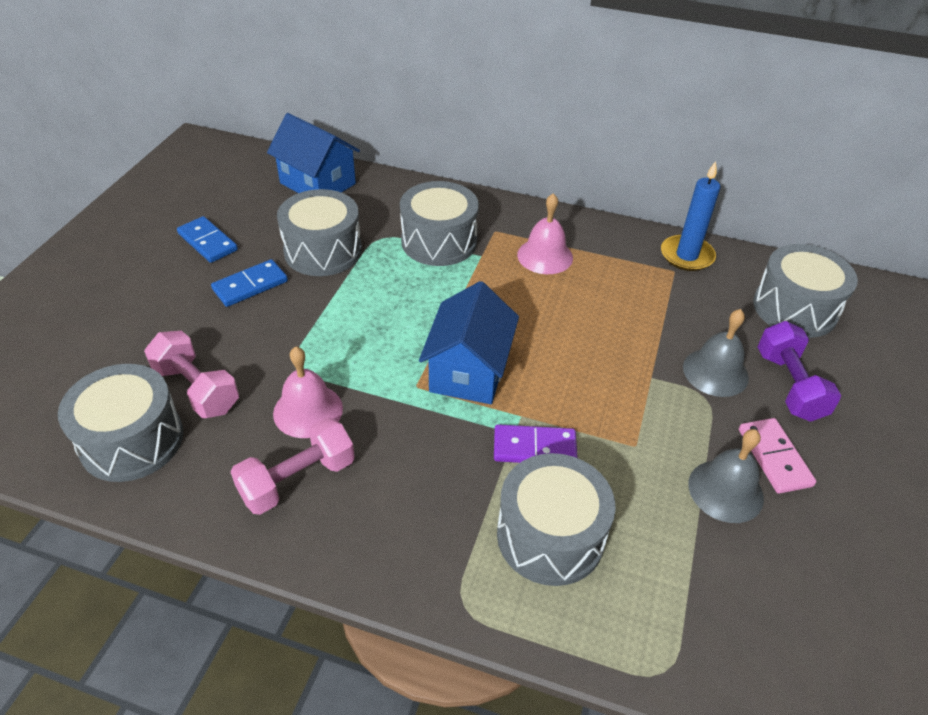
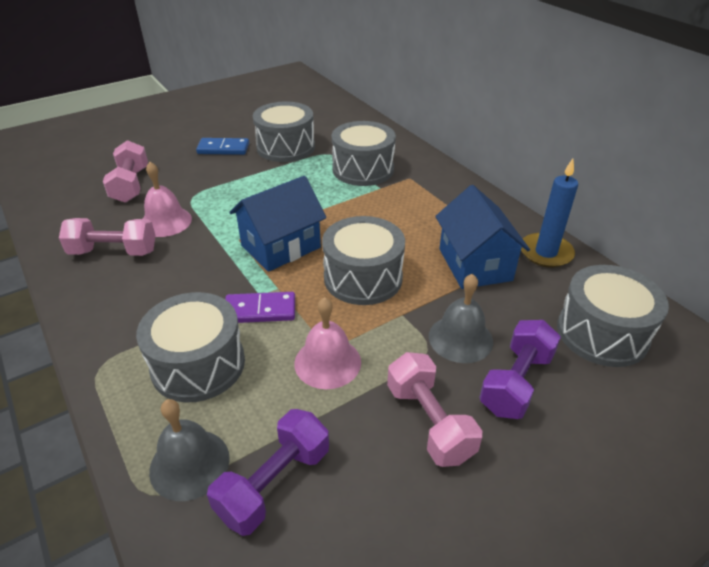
camera: 40 degrees right, 5 degrees down
(132, 440) = (72, 194): grey drum -> grey drum (363, 278)
(208, 242) = (231, 120): blue domino -> none
(318, 183) = (331, 113): blue house -> blue house (475, 264)
(534, 447) = (260, 310): purple domino -> purple domino turned 45 degrees counterclockwise
(545, 256) = (426, 206): pink bell -> pink bell (327, 362)
(725, 490) = (356, 418): grey bell -> grey bell (189, 464)
(736, 586) = (274, 483): none -> purple dumbbell
(774, 457) = (429, 422): pink domino -> pink dumbbell

